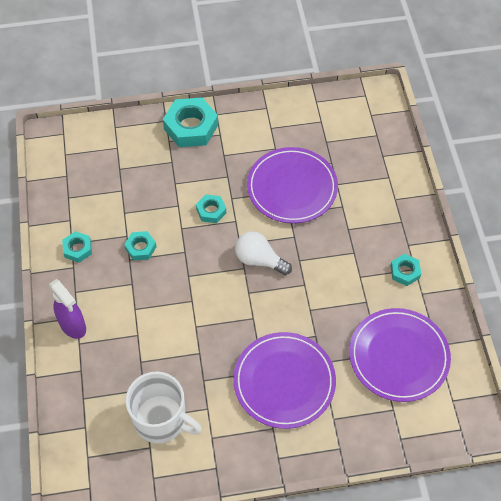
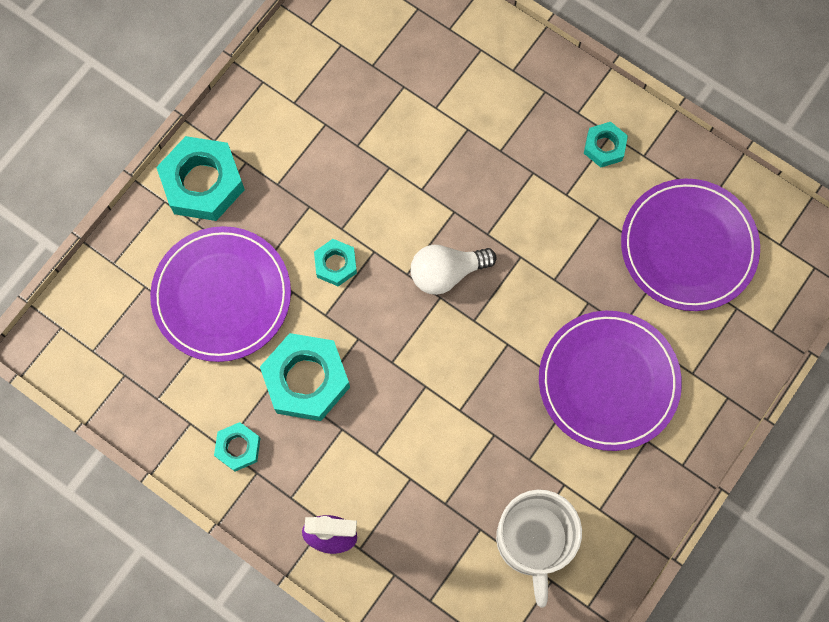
camera: 45 degrees left, 15 degrees up
(140, 248) = (306, 380): turquoise nut -> turquoise nut, size x1.89
(162, 419) = (533, 541): white mug -> white mug turned 105 degrees clockwise
(292, 187) = (393, 156): purple plate -> purple plate (222, 295)

